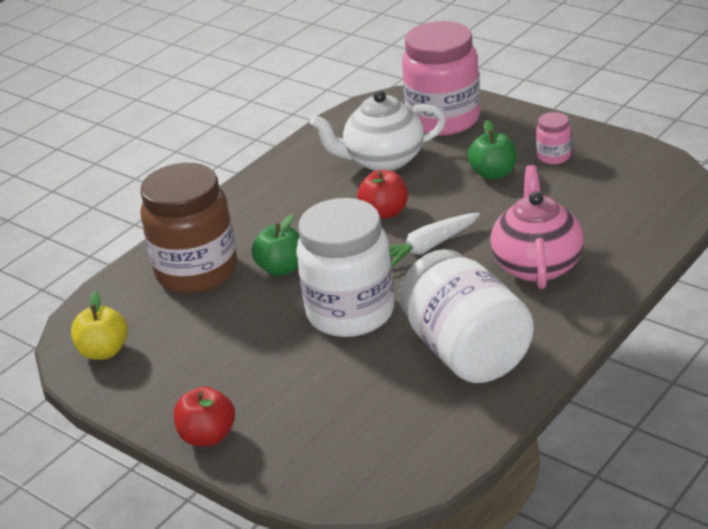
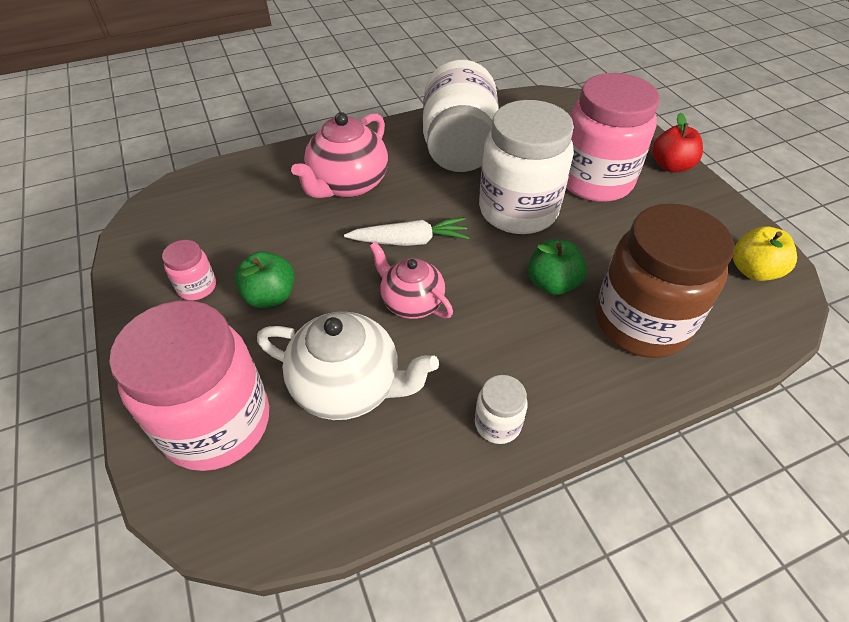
camera: 155 degrees left, 15 degrees up
(273, 183) = (497, 424): none -> white jar
(289, 378) = (595, 180): none -> pink jar
(385, 212) = (411, 302): red apple -> pink teapot

